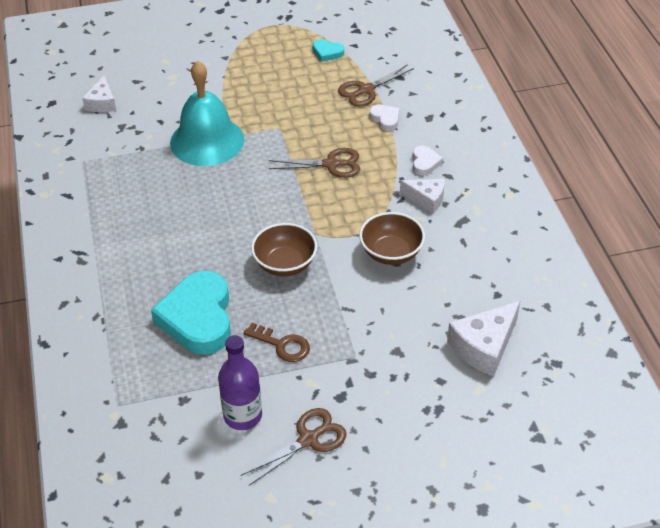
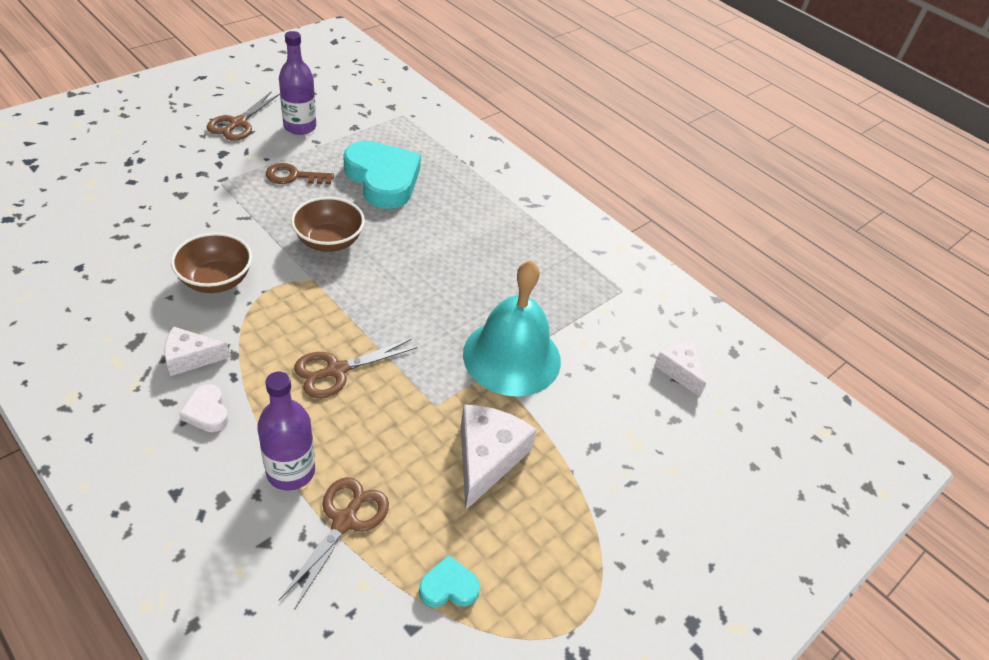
camera: 145 degrees right, 0 degrees up
(385, 119) = (291, 471): white heart -> purple bottle
(484, 346) = (89, 216): white cheese -> white cheese (487, 458)

